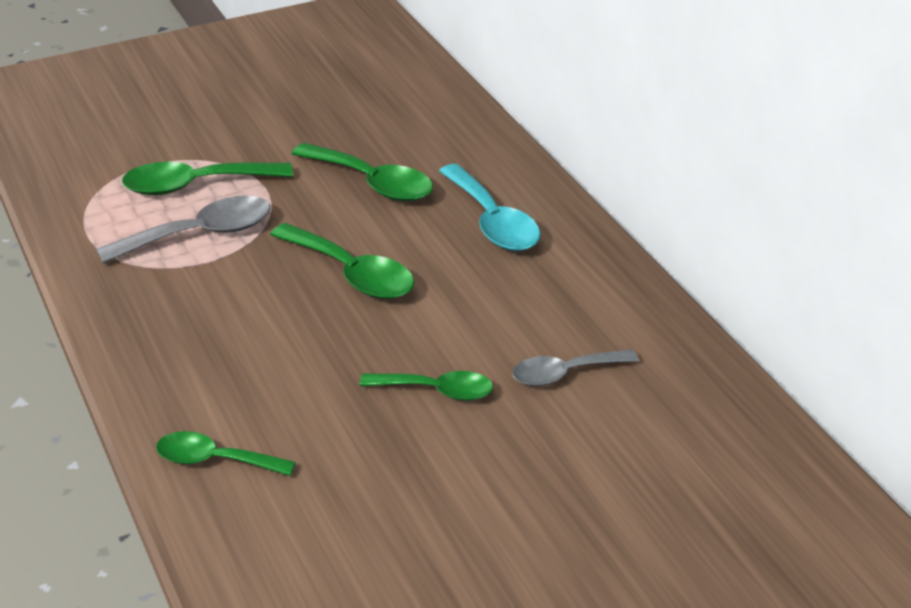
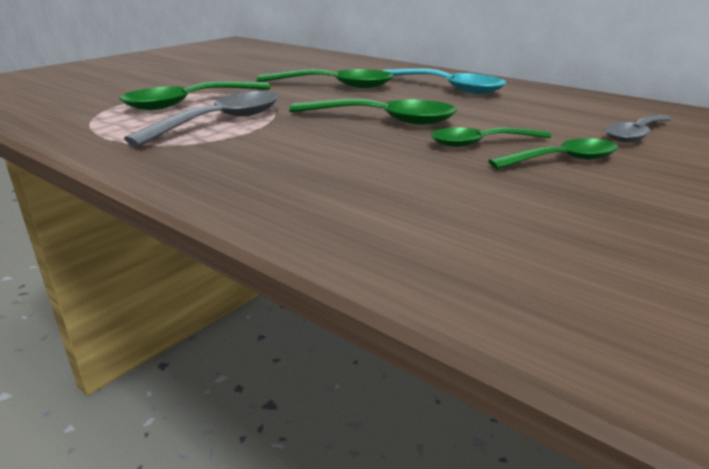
camera: 25 degrees left, 10 degrees down
(215, 460) = (435, 251): green spoon -> green spoon (481, 143)

